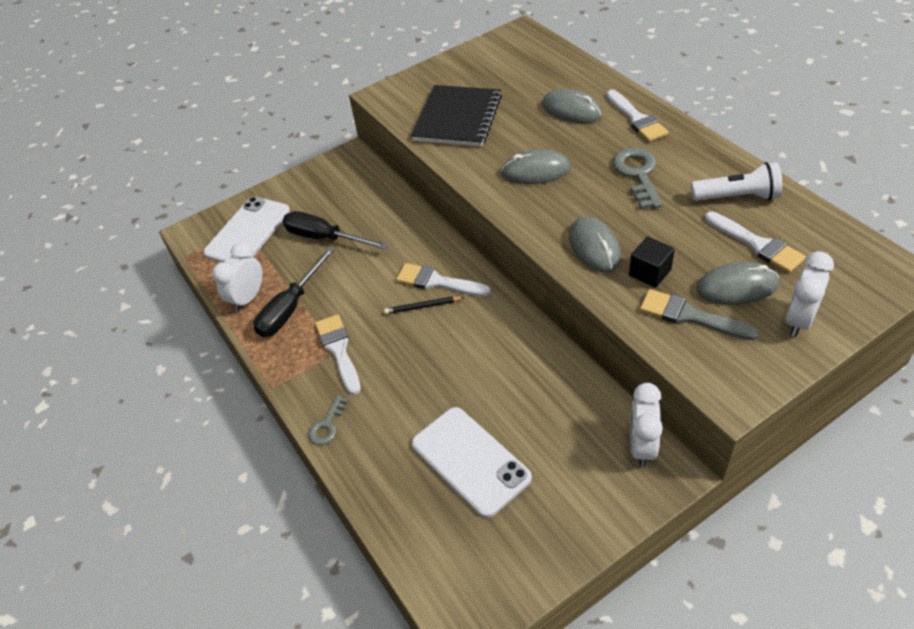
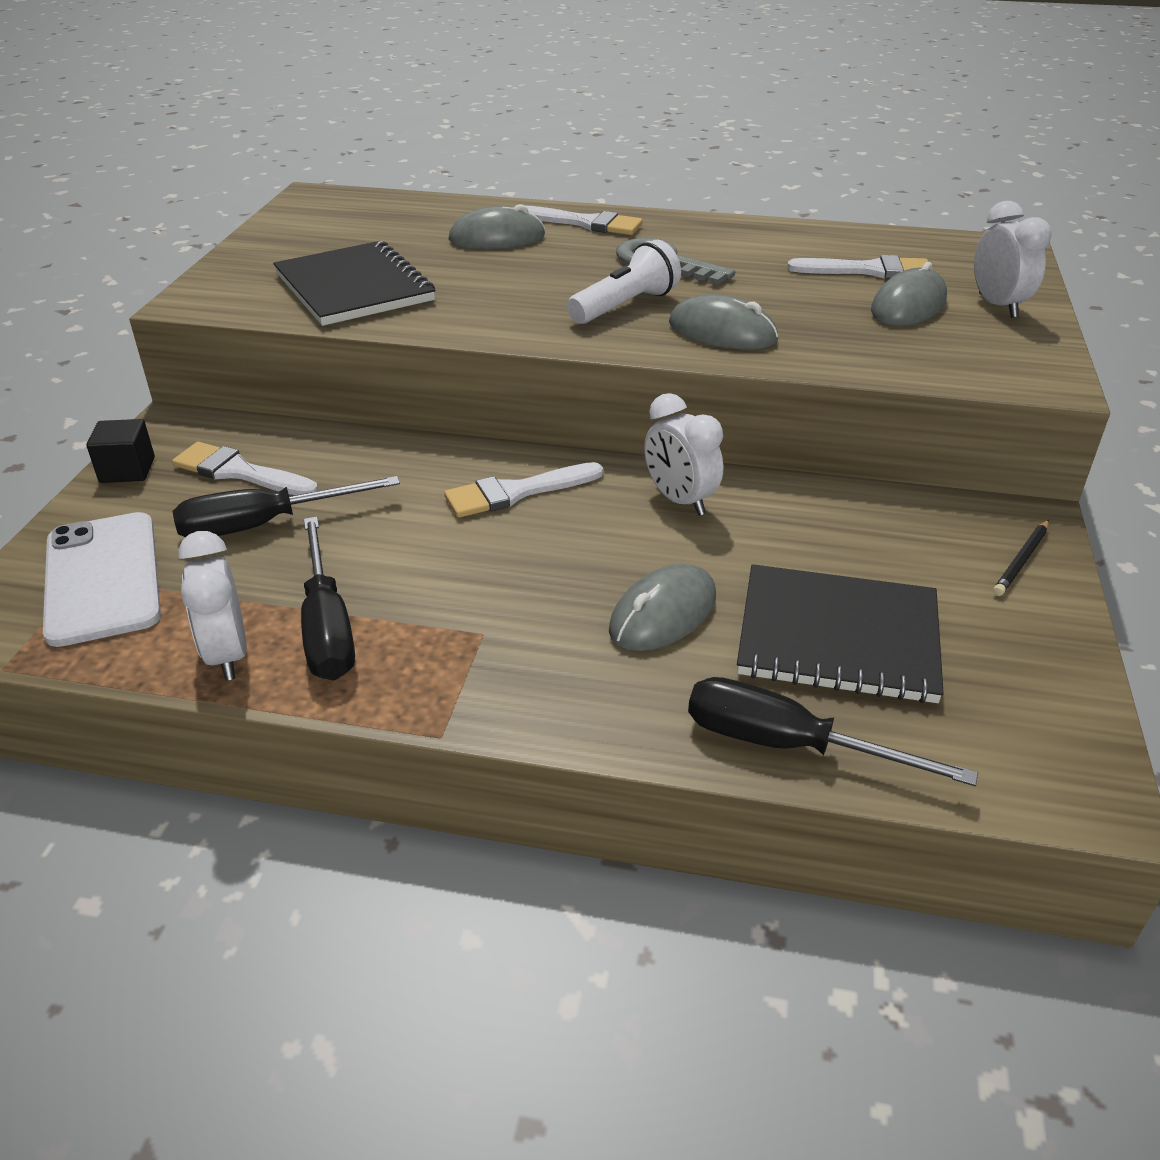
camera: 50 degrees left, 10 degrees down
(327, 425) = (598, 721): grey key -> none
(339, 350) = (483, 631): white brush -> white brush (239, 472)
(379, 493) = (788, 745): none -> black screwdriver
(422, 306) = (534, 525): black pencil -> black pencil (1021, 560)
(470, 461) = (838, 637): white phone -> black notebook
(535, 171) = (542, 298): grey mouse -> grey mouse (663, 614)
(641, 446) = (975, 515): white clock -> white clock (679, 500)
(650, 272) = (813, 328): black cube -> black cube (127, 470)
(690, 316) = (909, 343): grey brush -> none
(737, 197) = (790, 245): white flashlight -> white flashlight (625, 306)

